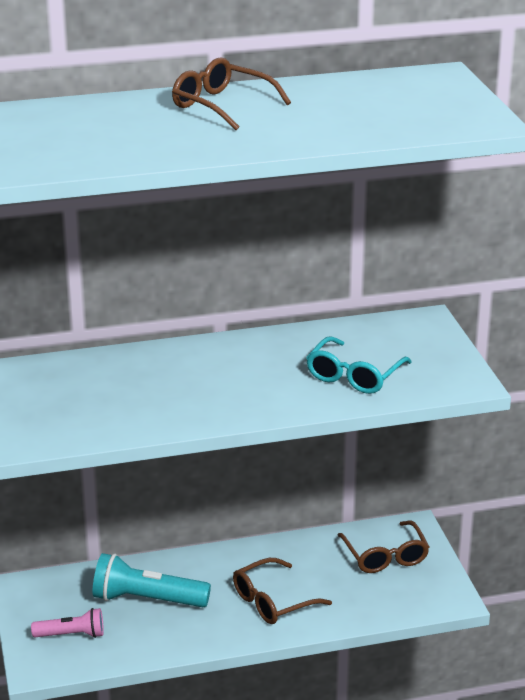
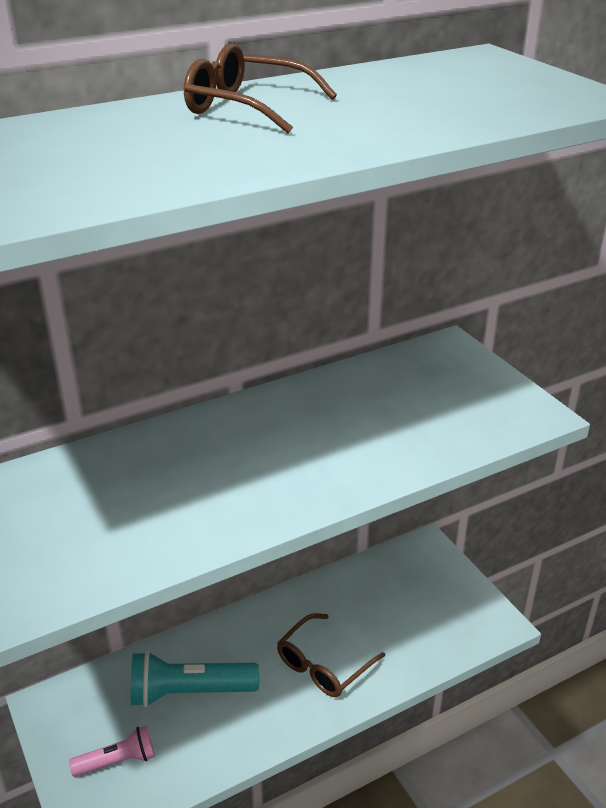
camera: 15 degrees left, 5 degrees up
(354, 376) = (411, 425): turquoise glasses -> none
(385, 556) = (414, 585): brown glasses -> none

